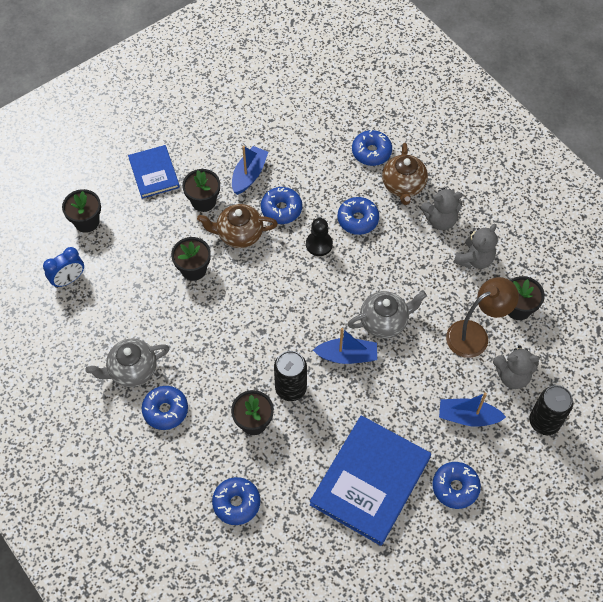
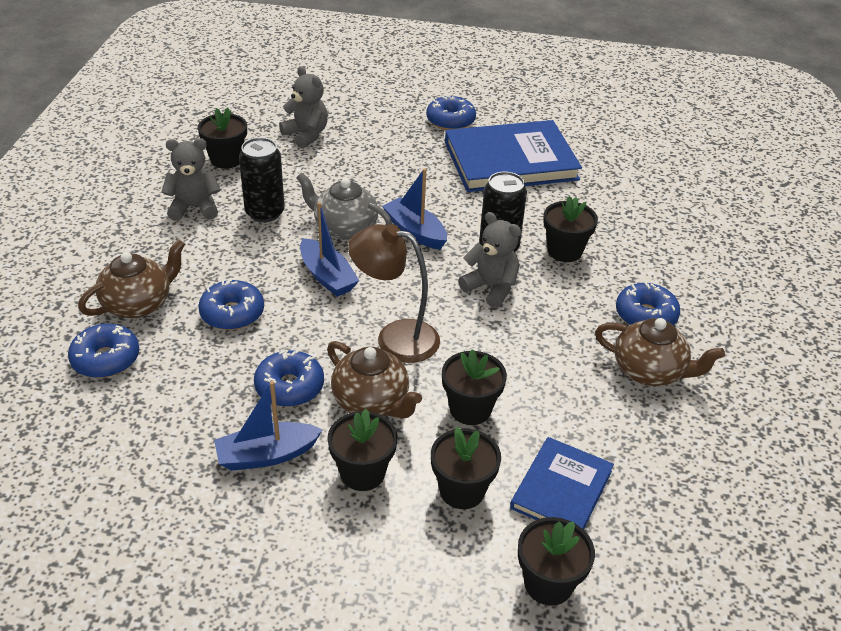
camera: 135 degrees left, 20 degrees down
(68, 279) = (645, 525): blue clock -> none
(132, 370) = (649, 371): grey teapot -> brown teapot
(154, 173) = (379, 569): blue book -> blue book (561, 489)
(156, 229) = (462, 490): none -> black flower pot
(236, 503) = (643, 218): blue donut -> none
(319, 244) = (305, 324): black pawn -> none
(440, 220) = (164, 253): grey teddy bear -> grey teddy bear (491, 288)
(467, 417) = (379, 140): blue boat -> blue boat (327, 276)
(475, 335) = (288, 170): brown lamp -> brown lamp (395, 338)
(544, 422) = (330, 105): black can -> black can (265, 212)

